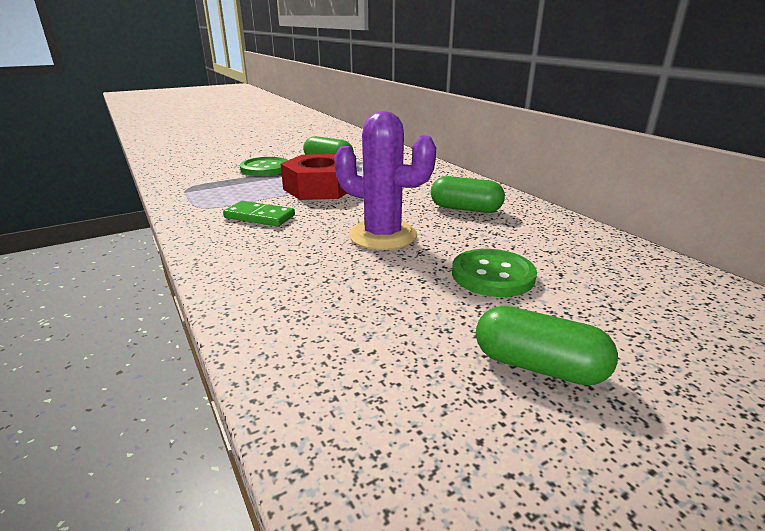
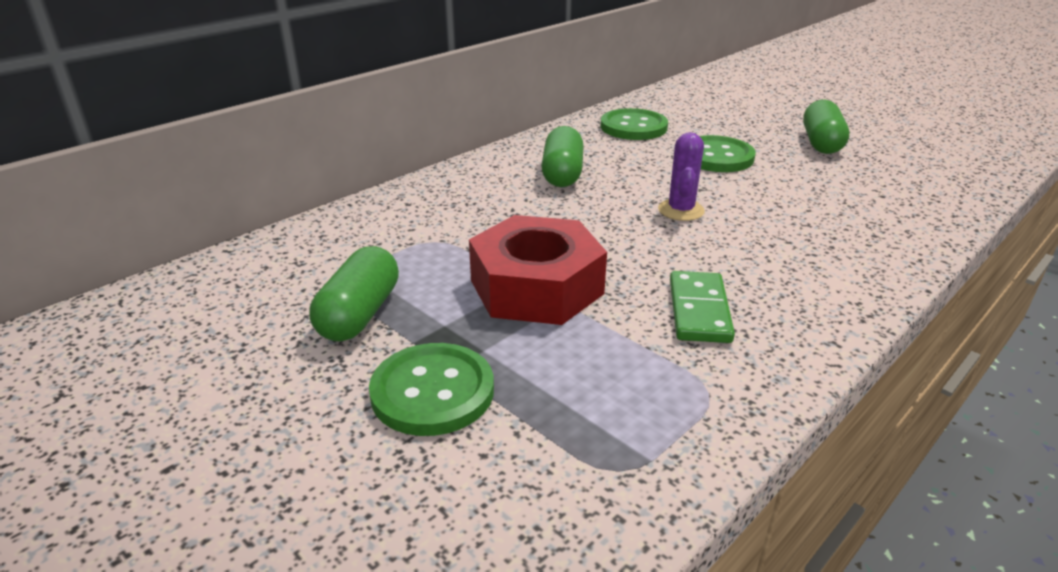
camera: 105 degrees left, 5 degrees up
(383, 236) = (681, 210): purple cactus -> purple cactus, size x0.56
(581, 250) = (633, 127): none -> green button

